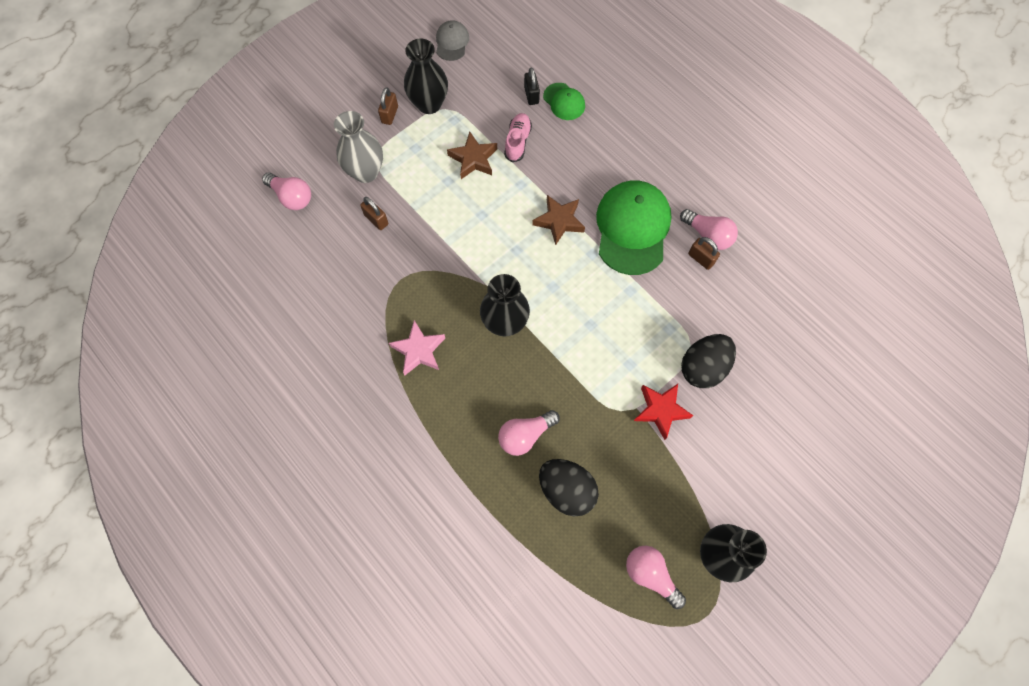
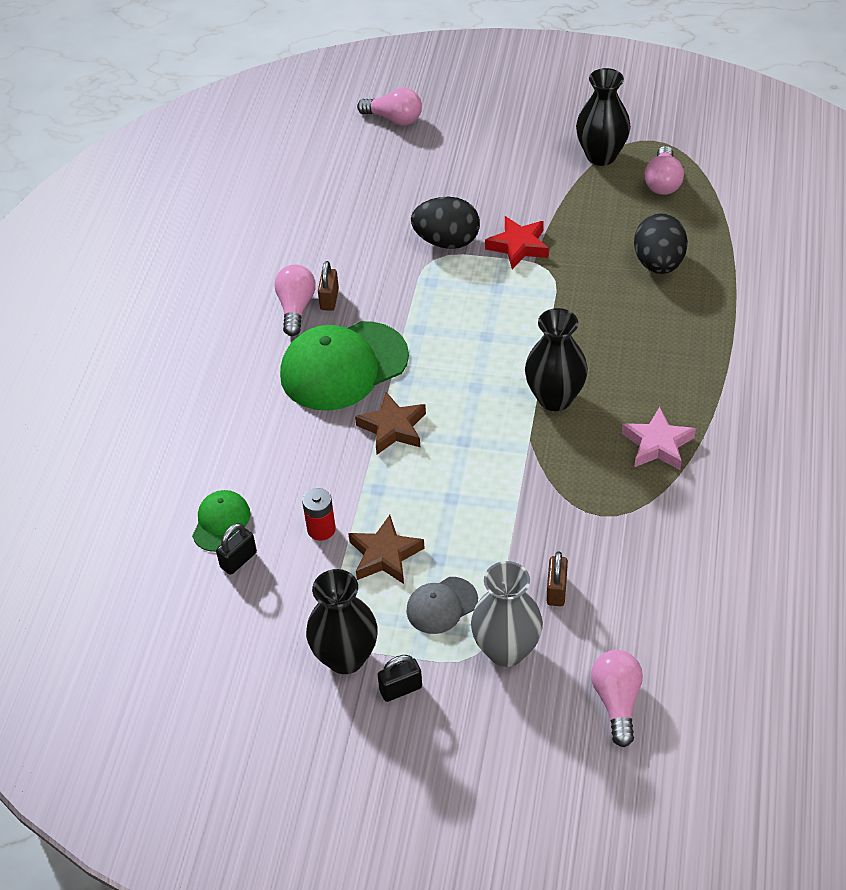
camera: 125 degrees left, 20 degrees down
(390, 115) = (401, 689): brown padlock -> black padlock
(452, 42) = (221, 705): grey cap -> grey cap (441, 605)
(517, 142) = (321, 529): pink shoe -> red battery
(525, 435) = (644, 317): pink light bulb -> pink light bulb (394, 119)

